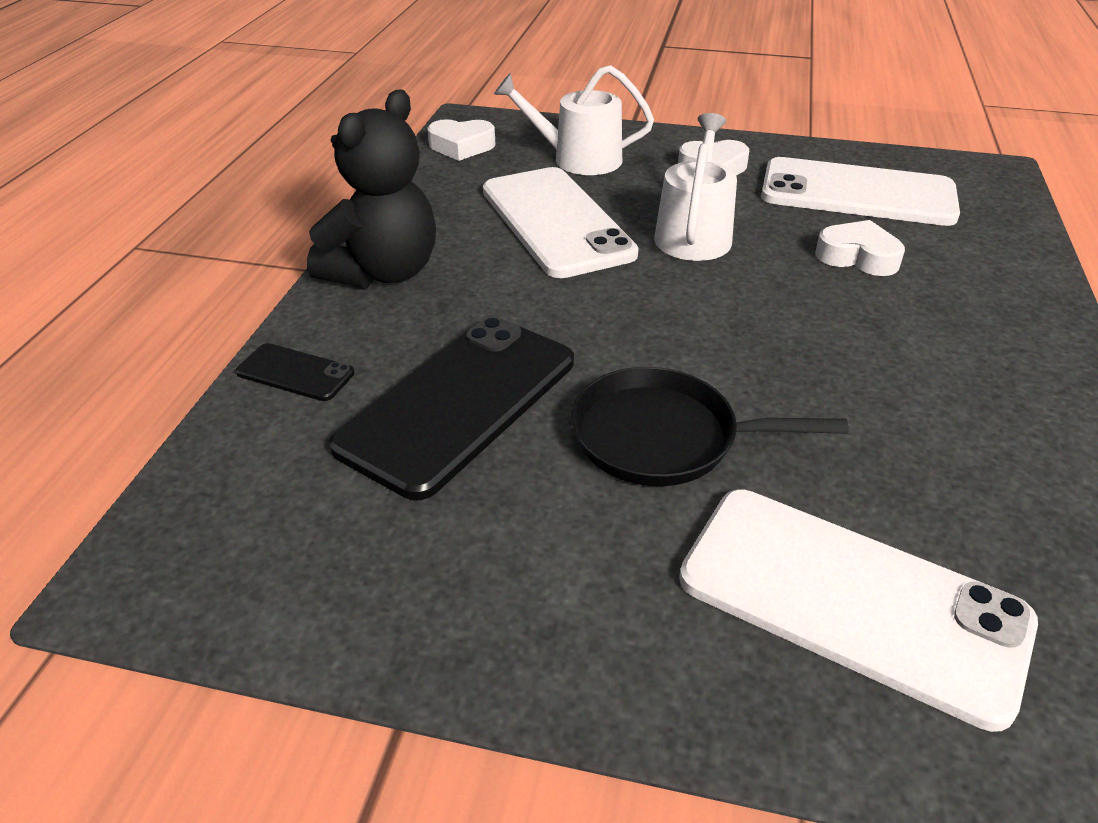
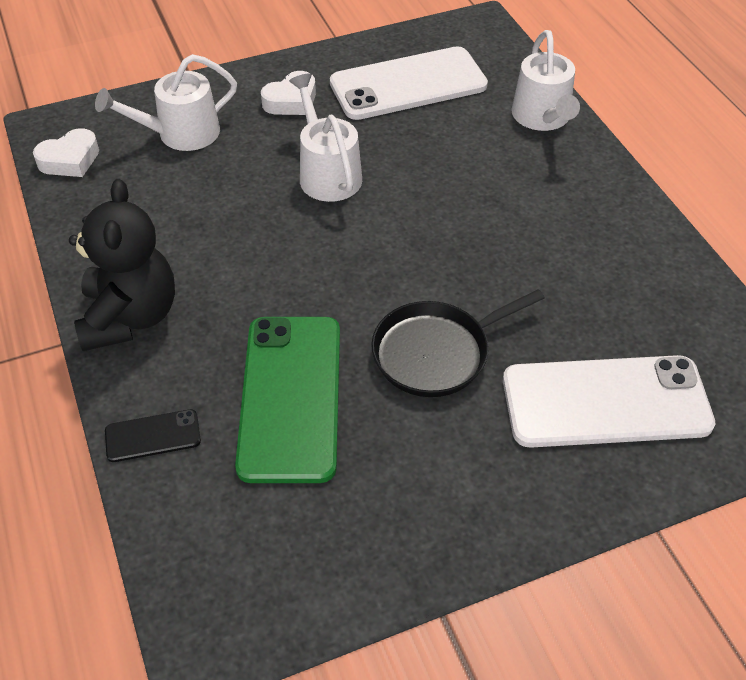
camera: 35 degrees left, 10 degrees up
(459, 403) = (291, 397): black phone -> green phone
(556, 222) = (219, 207): white phone -> none
(857, 257) = (447, 146): white heart -> none
(1009, 271) = (542, 117): none -> white watering can

